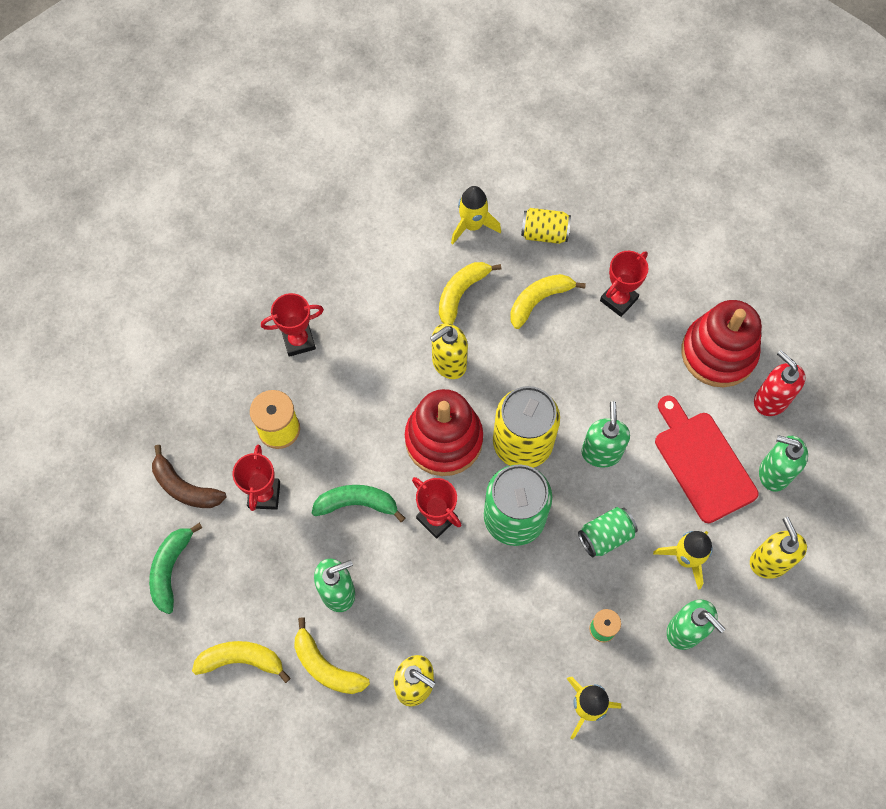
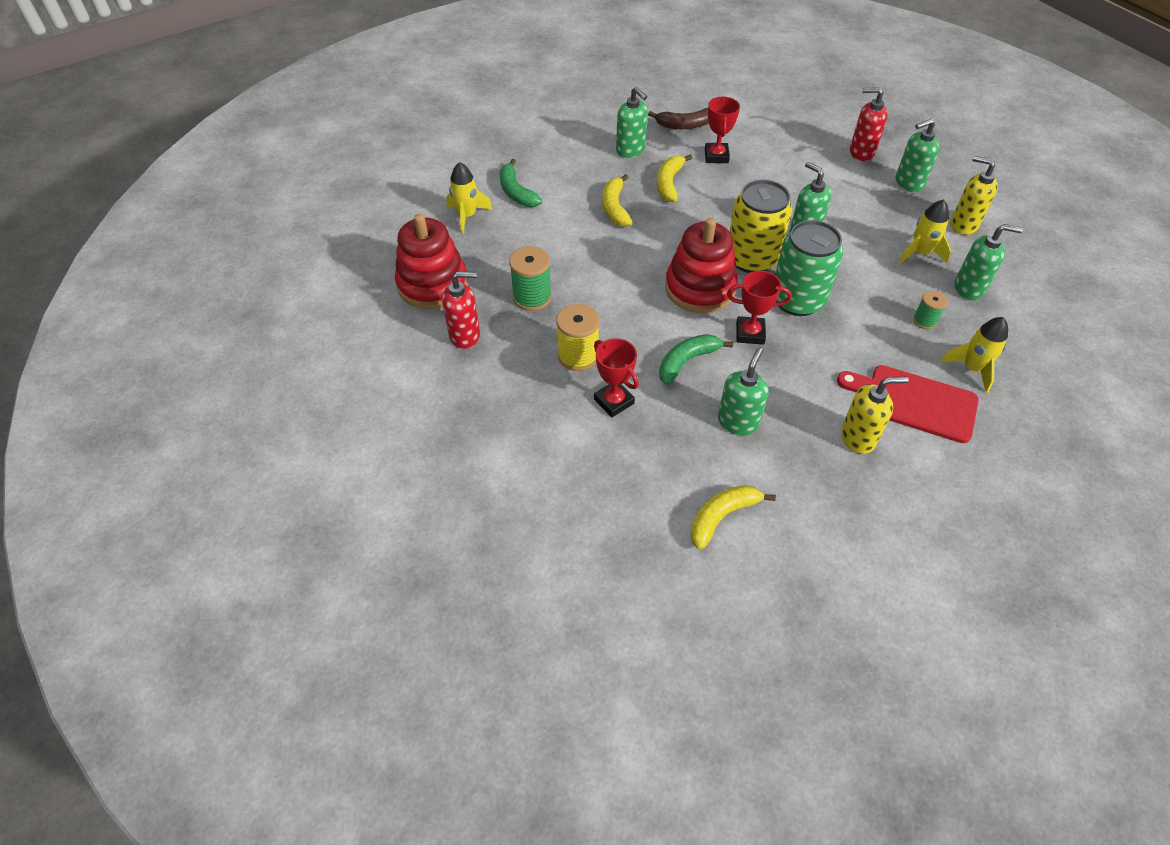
camera: 40 degrees left, 15 degrees down
(171, 569) = (597, 498): green banana -> green banana (516, 192)
(185, 487) = (547, 438): brown banana -> brown banana (685, 125)
(213, 340) = (465, 335): none -> red soap dispenser
(298, 341) = (532, 297): red trophy -> green spool
(326, 666) = (786, 473): yellow banana -> none
(448, 363) = (652, 247): yellow soap dispenser -> none
(472, 225) = (579, 171): yellow rocket -> yellow rocket (467, 216)
(544, 233) = (630, 150): yellow can -> green soap dispenser
(605, 536) = (862, 273): green can -> none
(702, 462) = (865, 202): red cutting board -> red cutting board (914, 402)
(718, 353) = (805, 148): red stacking toy -> red stacking toy (432, 284)

